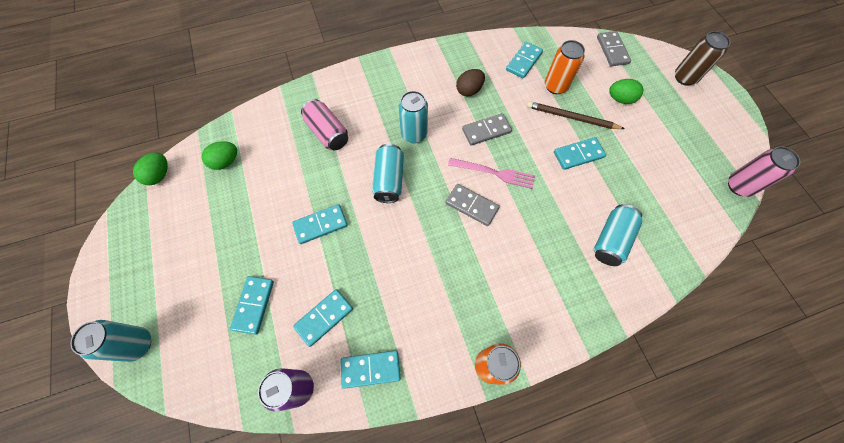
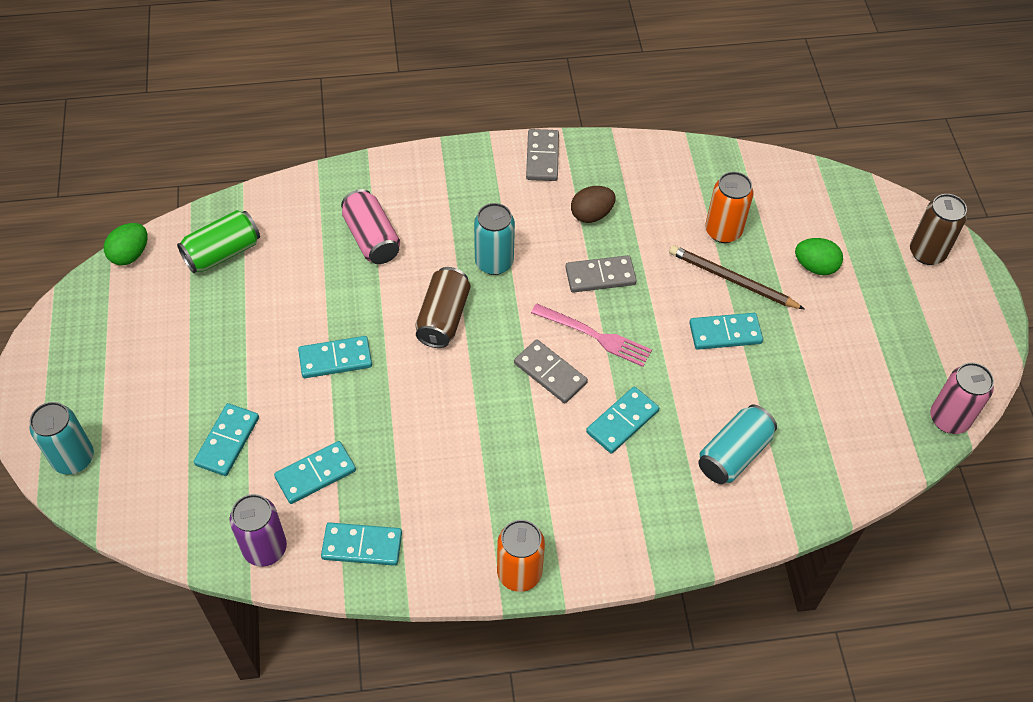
camera: 10 degrees right, 10 degrees down
(225, 162) = (222, 253): green egg -> green can
(389, 180) = (443, 318): turquoise can -> brown can
(523, 61) = (686, 186): turquoise domino -> turquoise domino (622, 421)
(612, 50) = (828, 193): grey domino -> grey domino (542, 157)

